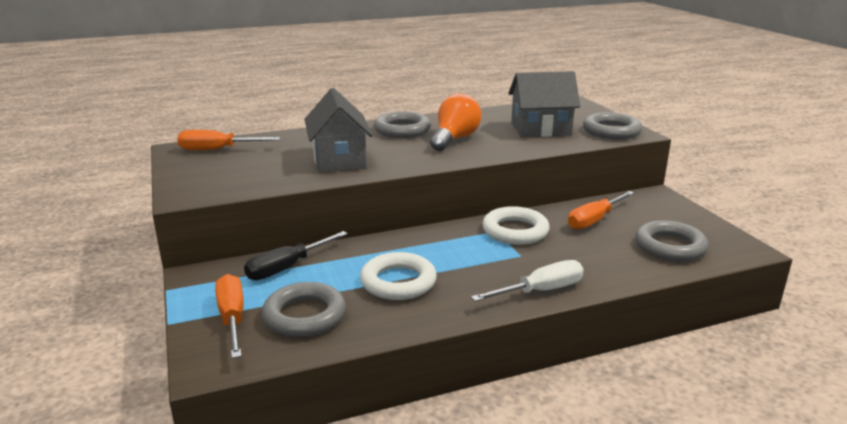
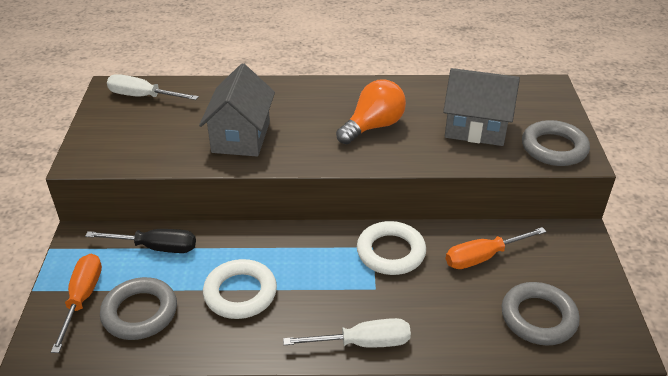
camera: 20 degrees right, 15 degrees up
(217, 150) = (143, 96): orange screwdriver -> white screwdriver
(287, 268) = (156, 247): black screwdriver -> black screwdriver turned 150 degrees counterclockwise
(402, 130) = (330, 100): grey ring -> none

